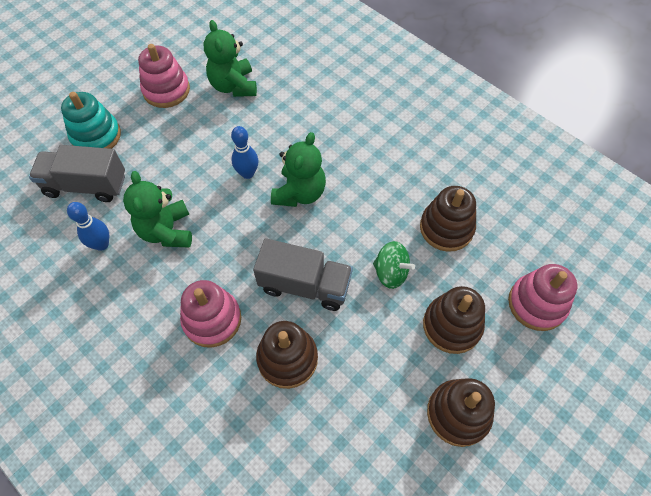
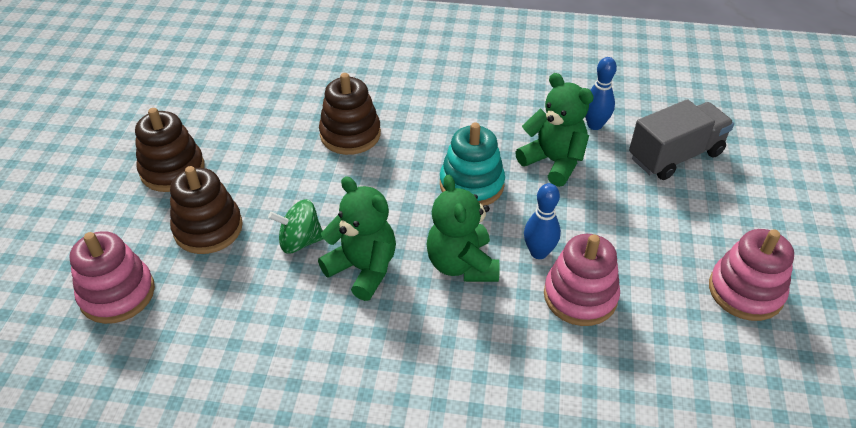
camera: 145 degrees right, 15 degrees down
(96, 136) = (736, 199): turquoise stacking toy -> turquoise stacking toy (471, 185)
(212, 319) = (439, 127): pink stacking toy -> pink stacking toy (580, 296)
(233, 86) = (679, 348): green teddy bear -> green teddy bear (363, 269)
(305, 285) = (380, 188): grey truck -> none
(446, 228) = (261, 319): brown stacking toy -> none

